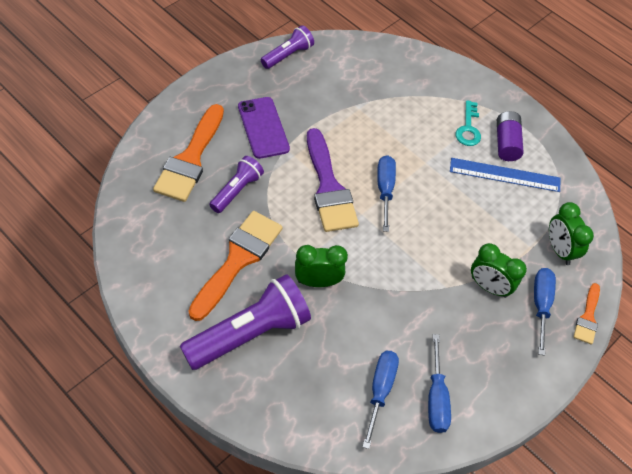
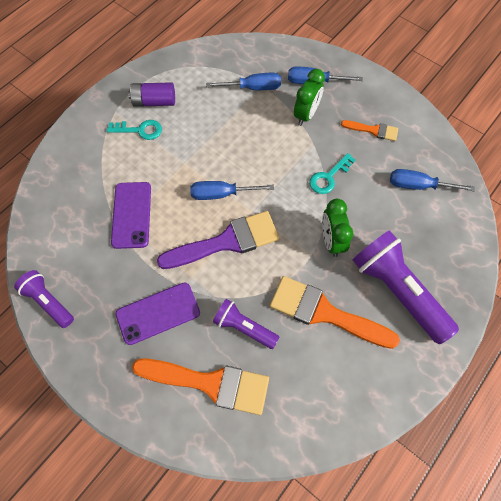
camera: 90 degrees left, 10 degrees up
(367, 115) = (132, 215): none -> purple phone
(399, 294) = (328, 177): none -> turquoise key
(436, 397) = (412, 148): blue screwdriver -> blue screwdriver (253, 88)
(505, 175) = (190, 103): blue ruler -> none
(559, 250) = (260, 68): green clock -> none
(587, 317) = (317, 54): orange brush -> orange brush (373, 130)

